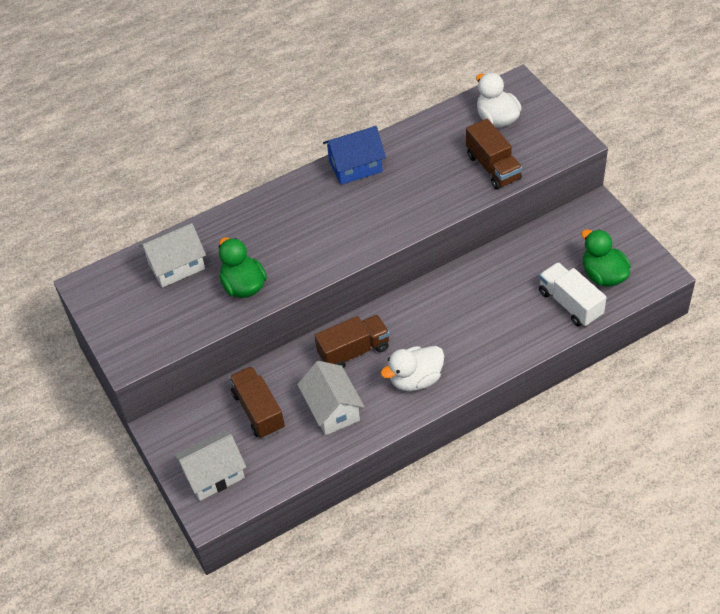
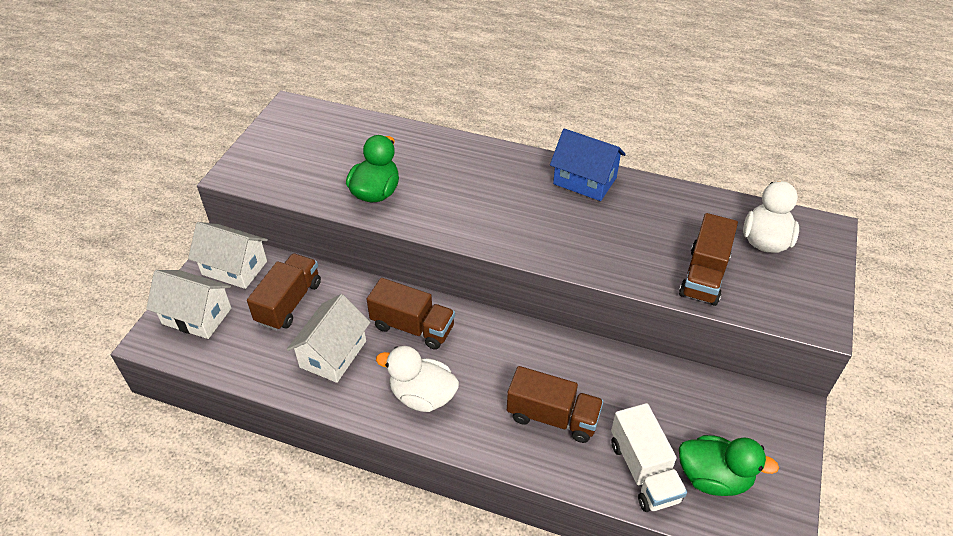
camera: 45 degrees right, 5 degrees down
(176, 266) = (358, 142): white house -> white house (234, 268)
(495, 322) = (552, 417): none -> brown truck
(570, 304) = (643, 471): white truck -> white truck turned 150 degrees clockwise
(603, 275) = (713, 478): green duck -> green duck turned 90 degrees clockwise

